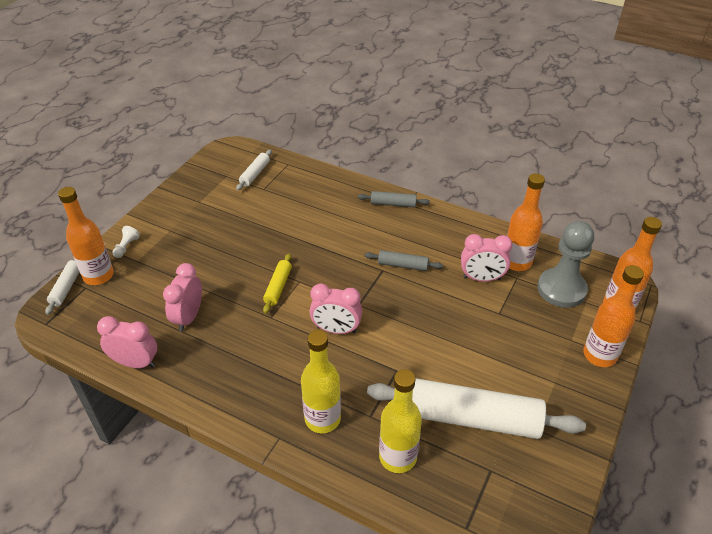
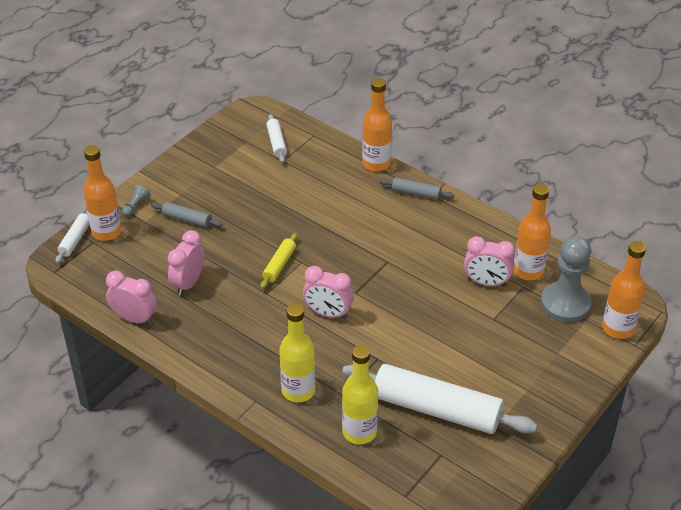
camera: 10 degrees right, 0 degrees up
(126, 247) = (136, 206): white pawn -> grey pawn
(255, 174) = (276, 143): white rolling pin -> white rolling pin turned 45 degrees counterclockwise
(403, 265) = (409, 259): grey rolling pin -> grey rolling pin (187, 219)
(599, 355) = (580, 371): orange bottle -> orange bottle (376, 163)

